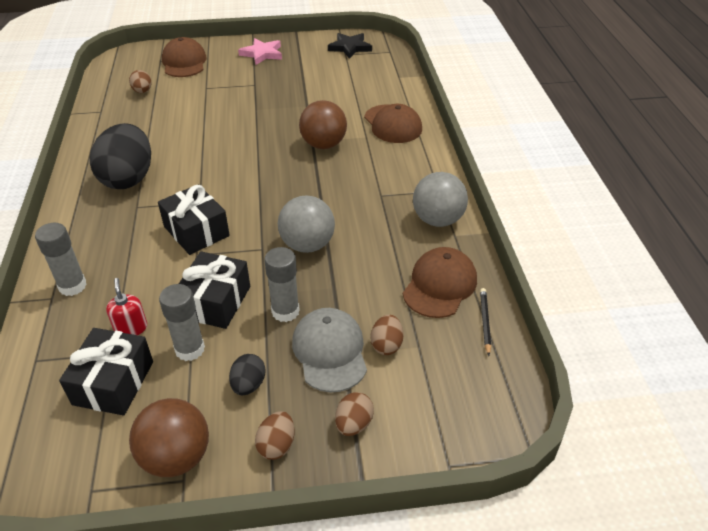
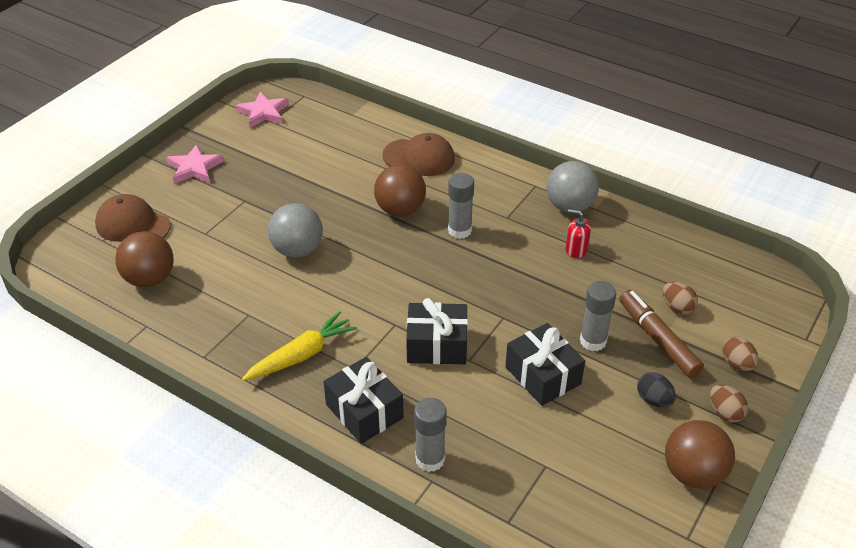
camera: 50 degrees left, 0 degrees up
(113, 383) = (582, 479): black gift -> black gift (364, 411)
(128, 178) = (301, 355): black egg -> yellow carrot
(131, 328) = (526, 442): red soap dispenser -> red soap dispenser (576, 249)
(142, 91) = (150, 279): brown egg -> brown ball
(190, 349) = (585, 416): grey glue stick -> grey glue stick (459, 230)
(307, 245) = (526, 289): grey ball -> grey ball (297, 250)
(330, 351) = (658, 339): grey cap -> brown marker
(350, 47) = (263, 112): black star -> pink star
(440, 285) = (642, 247): brown cap -> none
(485, 322) = (698, 248): black pencil -> none

